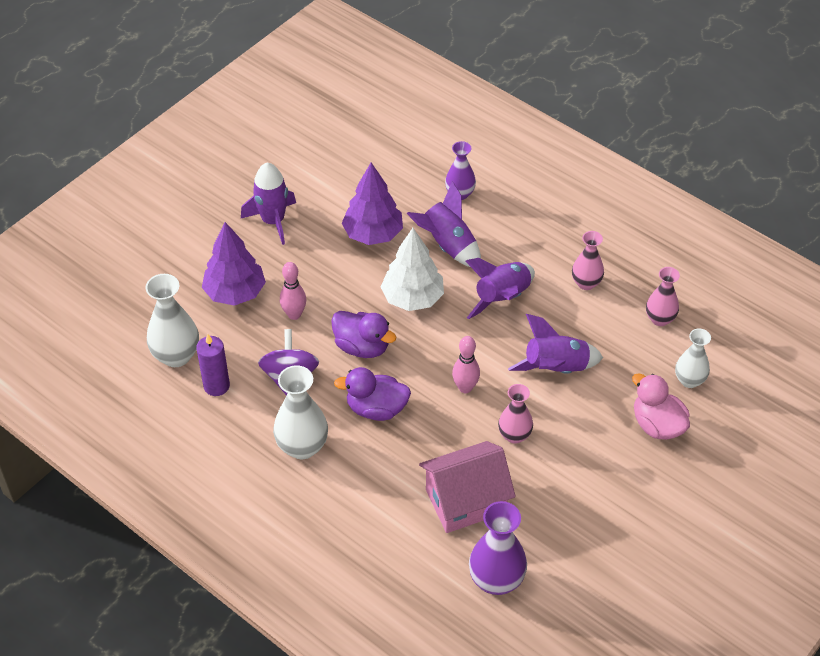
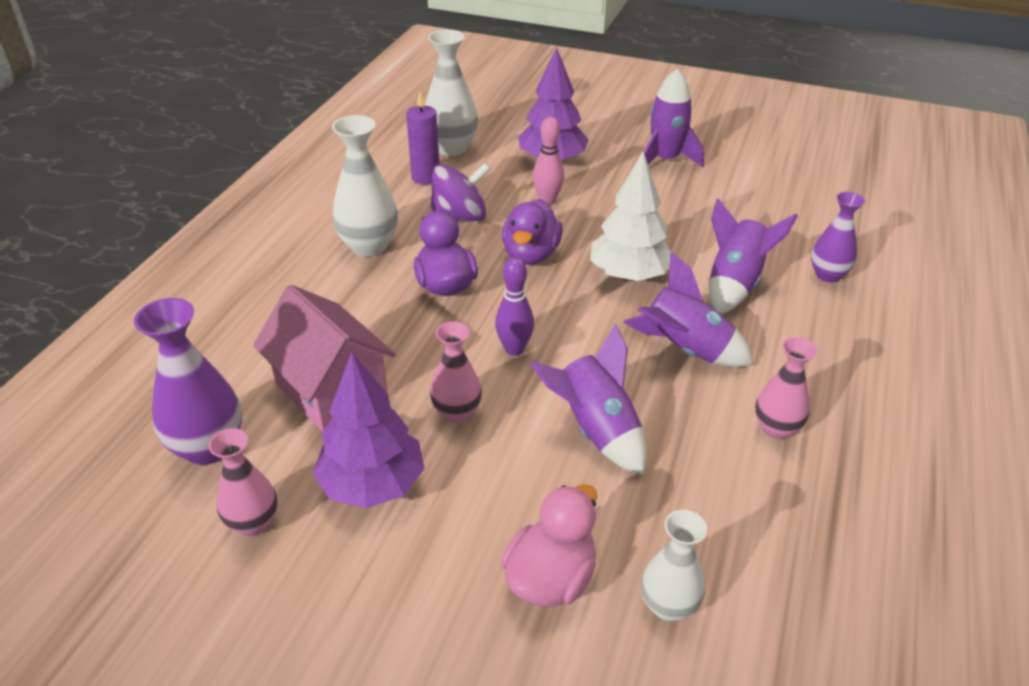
camera: 70 degrees right, 10 degrees down
(373, 234) = (703, 225): purple tree -> purple tree (372, 485)
(465, 388) = (514, 349): pink bowling pin -> purple bowling pin
(660, 319) = (772, 535): pink vase -> pink vase (253, 523)

